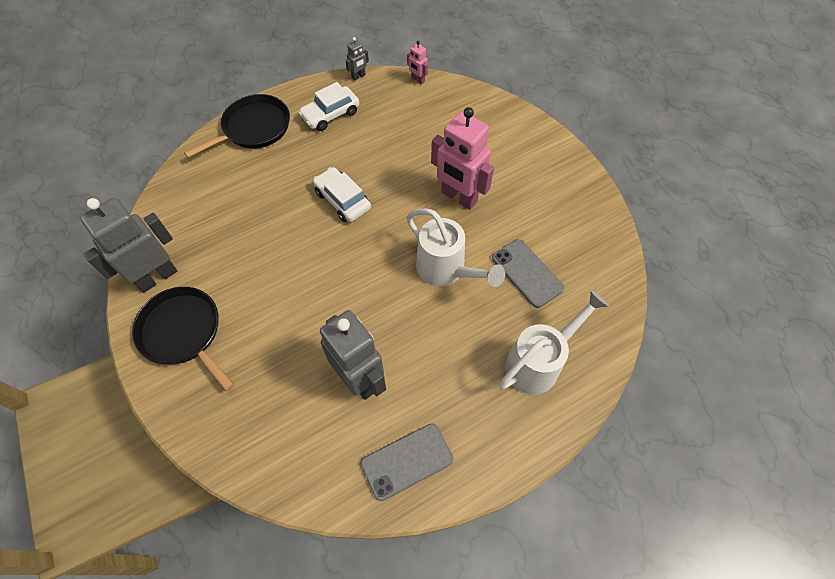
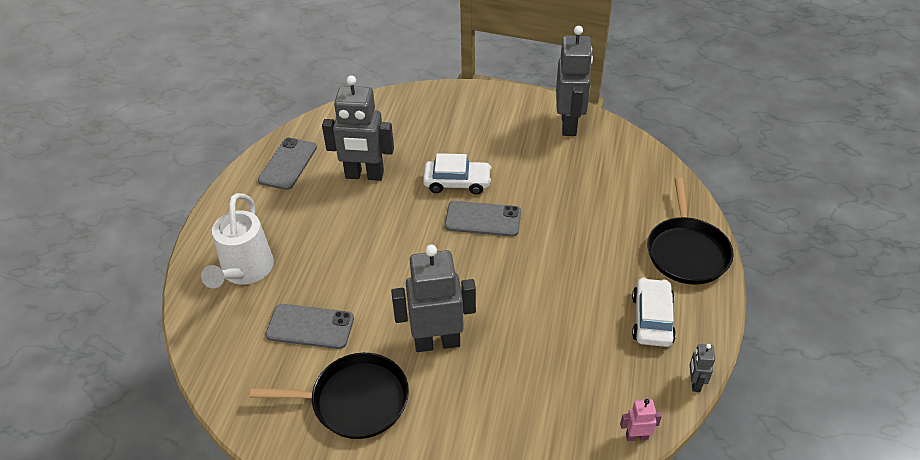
camera: 135 degrees right, 15 degrees down
(183, 332) = (505, 117): black pan -> black pan (354, 400)
(329, 253) = (483, 219): none -> grey phone
(342, 200) = (528, 259): white car -> white car (457, 182)
(446, 270) = (380, 277): white watering can -> none
(458, 197) = (437, 342): pink robot -> grey robot

